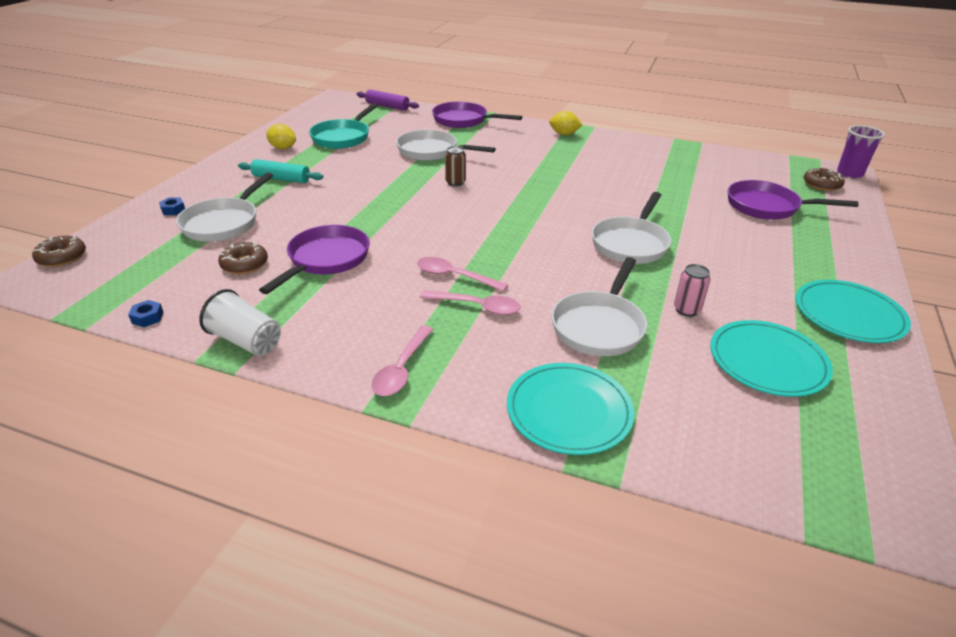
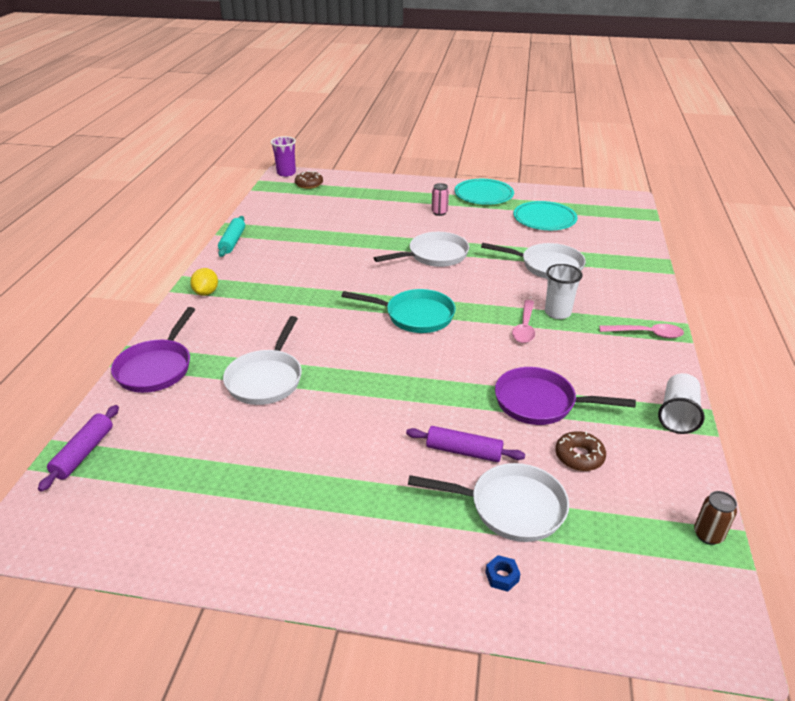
camera: 100 degrees left, 0 degrees up
(62, 257) = (666, 638): brown donut -> none
(147, 318) = (699, 491): blue nut -> none
(281, 179) = (377, 494): turquoise rolling pin -> turquoise rolling pin (233, 242)
(283, 148) = (269, 529): yellow lemon -> none
(295, 214) = (464, 451): none -> purple rolling pin
(343, 137) = (221, 471): turquoise pan -> turquoise pan (414, 316)
(455, 183) = (350, 349): brown can -> brown can (708, 535)
(477, 307) = (557, 313): pink spoon -> white cup
(569, 411) = (632, 273): turquoise plate -> none
(631, 243) = (434, 255): white pan -> white pan turned 45 degrees counterclockwise
(686, 310) = (509, 238): pink can -> pink can (439, 212)
(767, 207) = (353, 205): purple pan -> none

